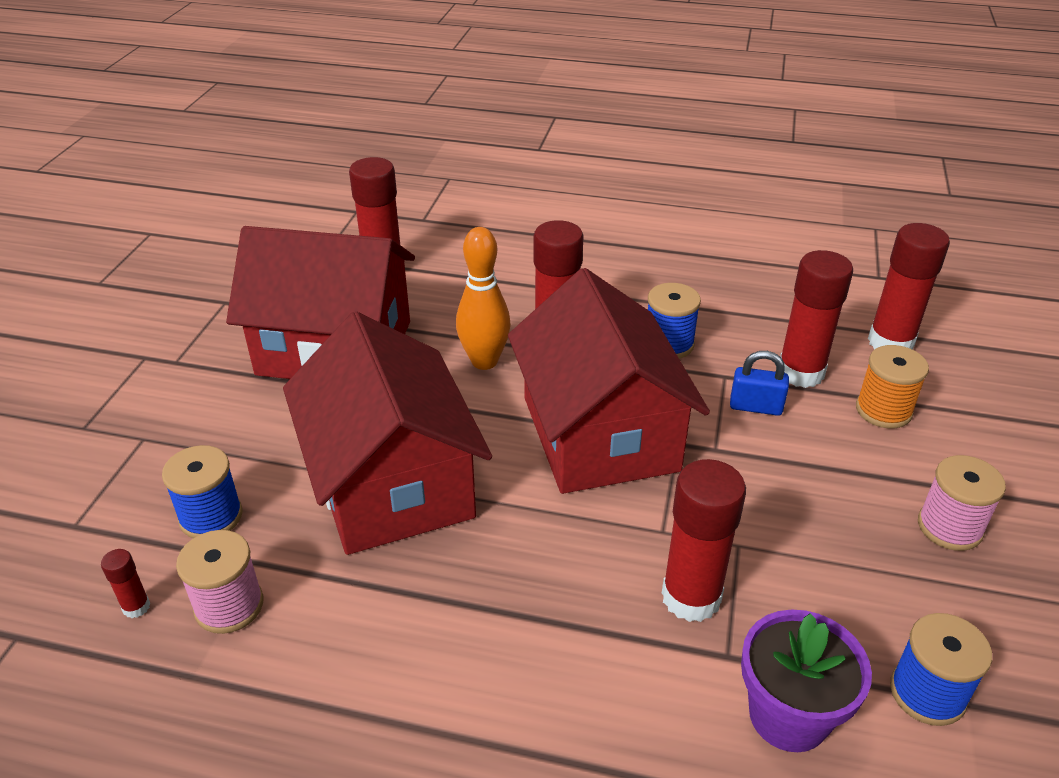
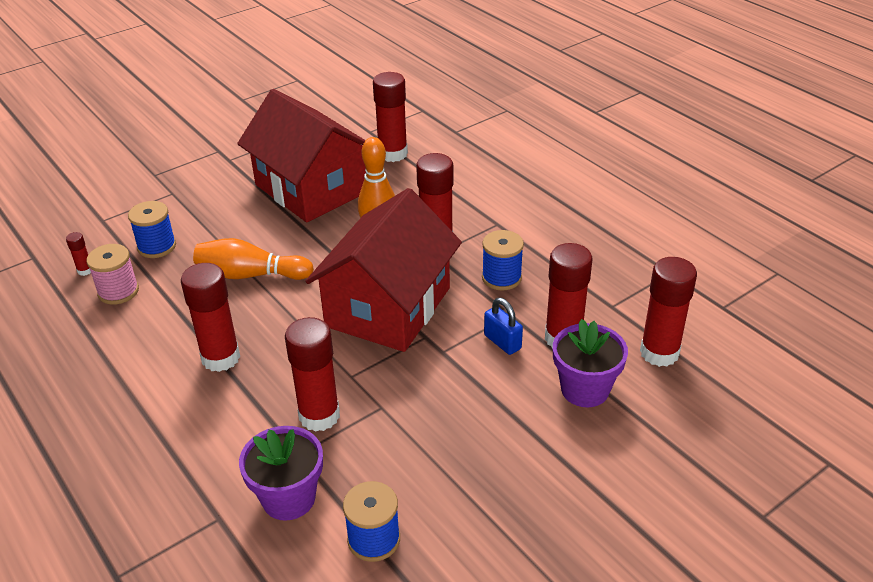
camera: 40 degrees right, 0 degrees up
(391, 483) = (251, 275): red house -> orange bowling pin
(487, 605) = (221, 358): none -> red glue stick
(883, 410) = (585, 389): orange spool -> purple flower pot
(949, 527) = (521, 475): pink spool -> none

